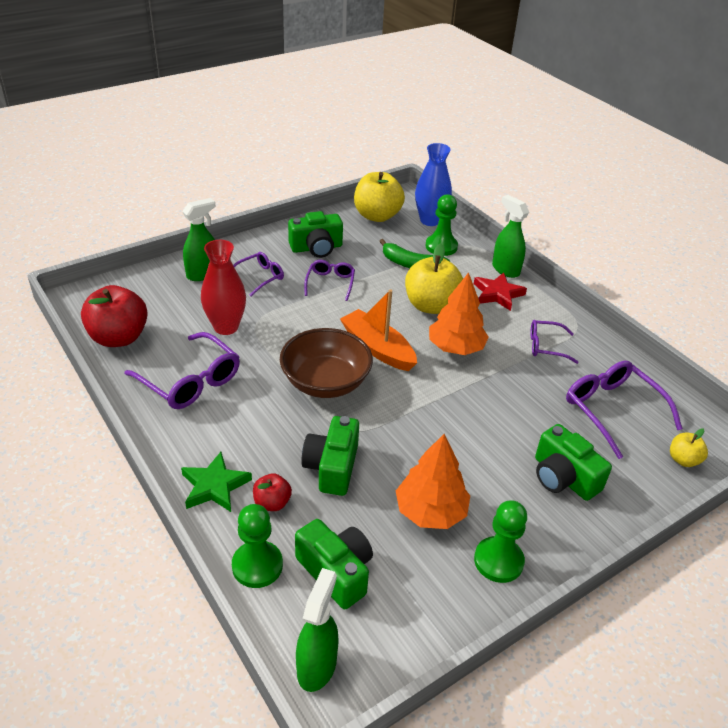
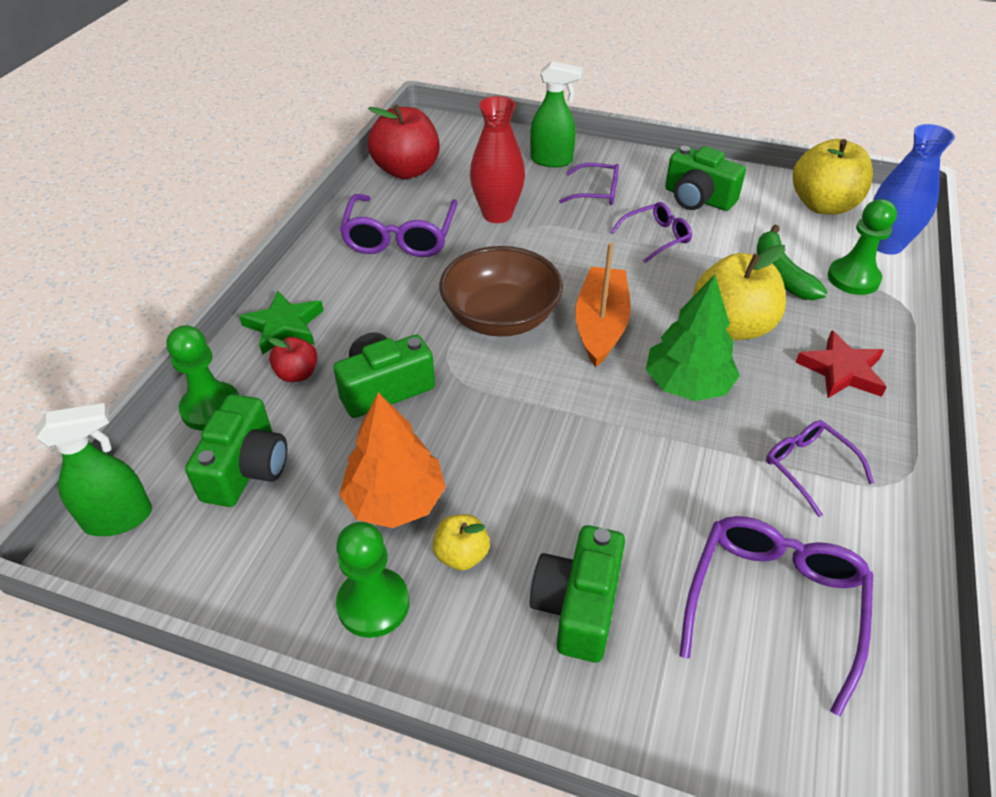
camera: 55 degrees right, 5 degrees up
(455, 347) = (687, 384): orange tree -> green tree
(505, 269) = (902, 353): green spray bottle -> none
(683, 460) = (775, 749): yellow apple -> yellow apple (461, 555)

